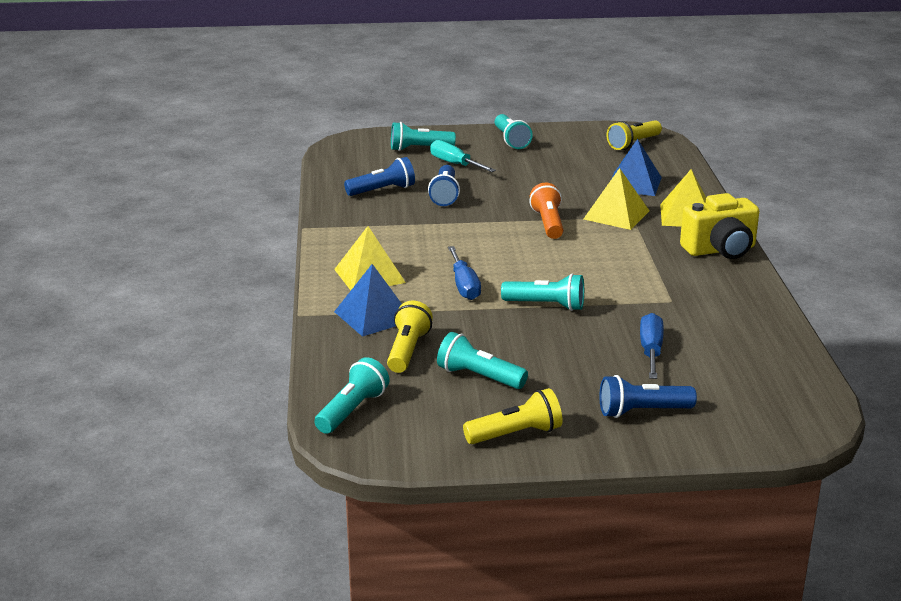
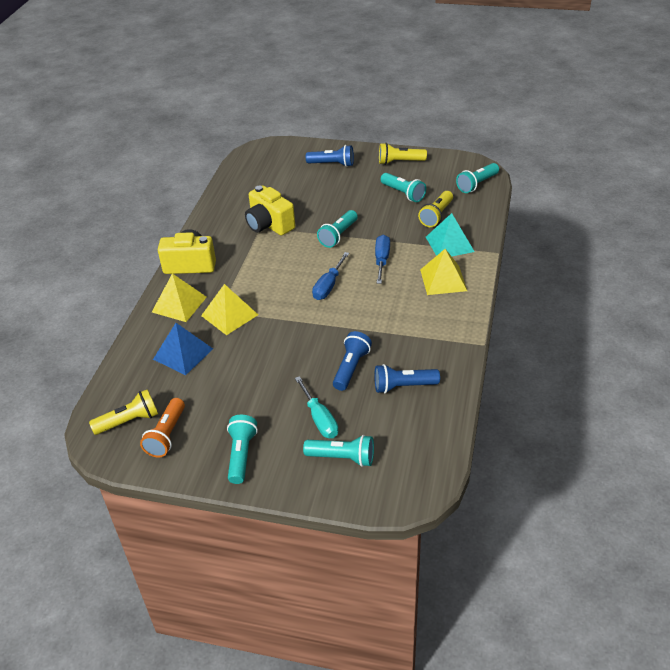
camera: 160 degrees left, 15 degrees up
(373, 316) = (449, 244): blue pyramid -> turquoise pyramid
(546, 305) = (338, 235): turquoise flashlight -> turquoise flashlight turned 90 degrees counterclockwise
(548, 223) = (288, 314): orange flashlight -> orange flashlight (167, 435)
(651, 351) = (301, 195): blue screwdriver -> blue screwdriver (328, 286)
(661, 305) = (269, 225): none -> yellow camera

